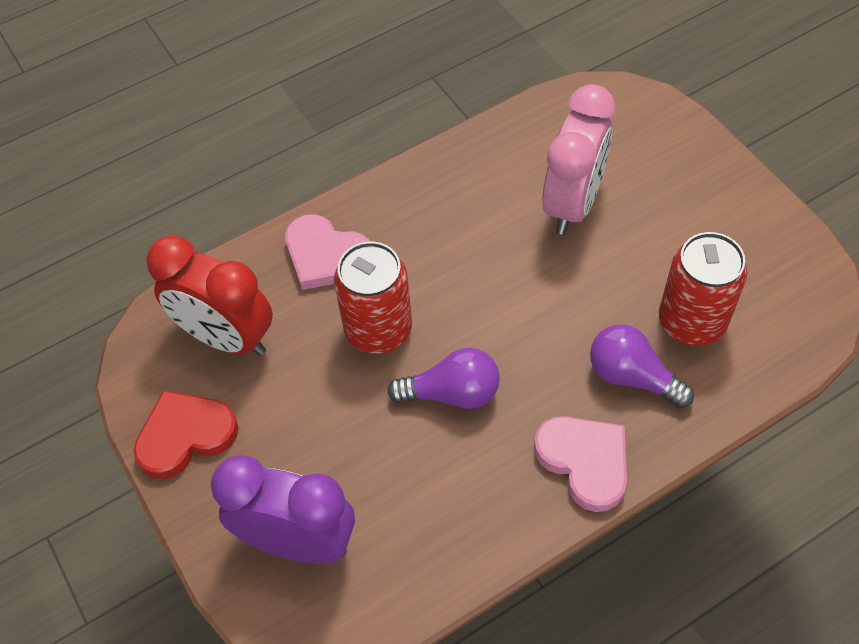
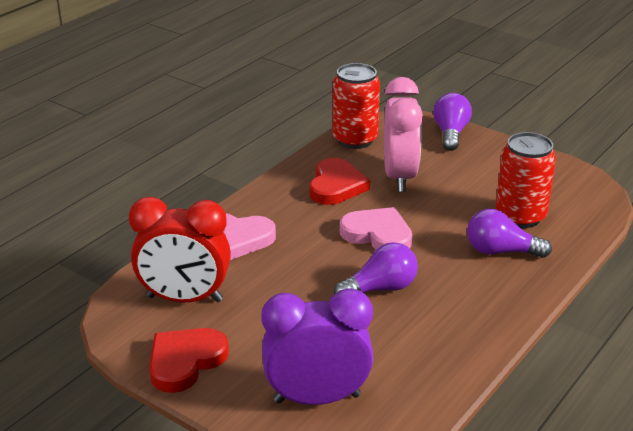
camera: 25 degrees left, 25 degrees down
(378, 330) = (303, 268): red can -> red can (355, 140)
(485, 198) = (336, 186): none -> red heart
(584, 462) = (499, 301): pink heart -> pink heart (377, 234)
(682, 139) = (451, 133): none -> purple light bulb

